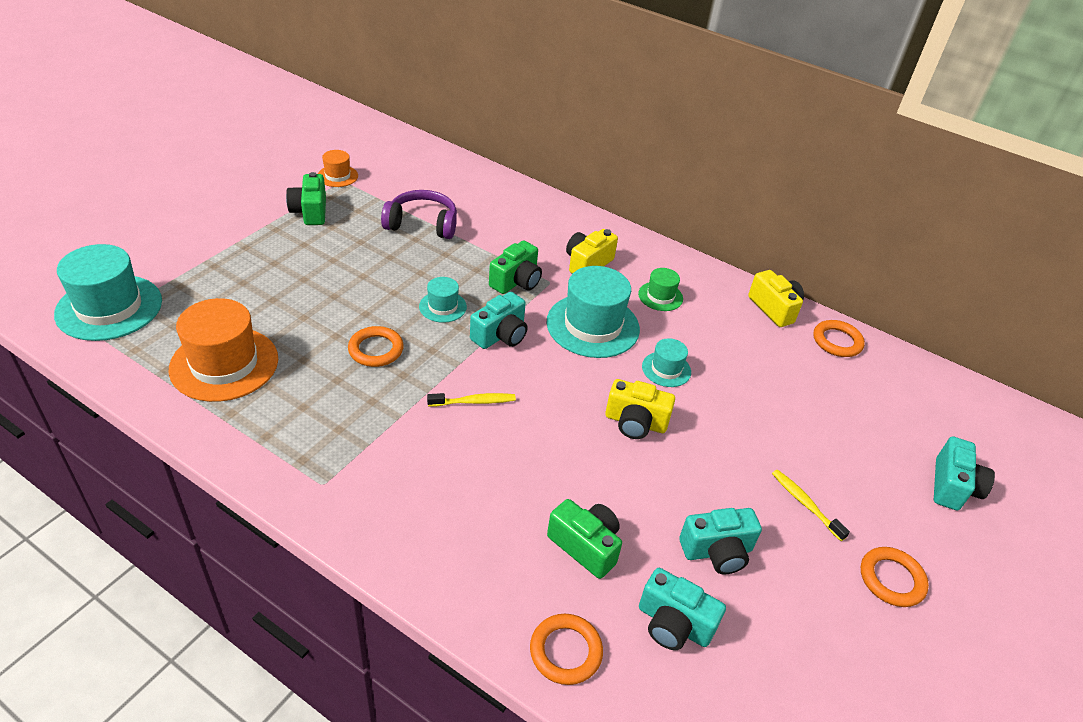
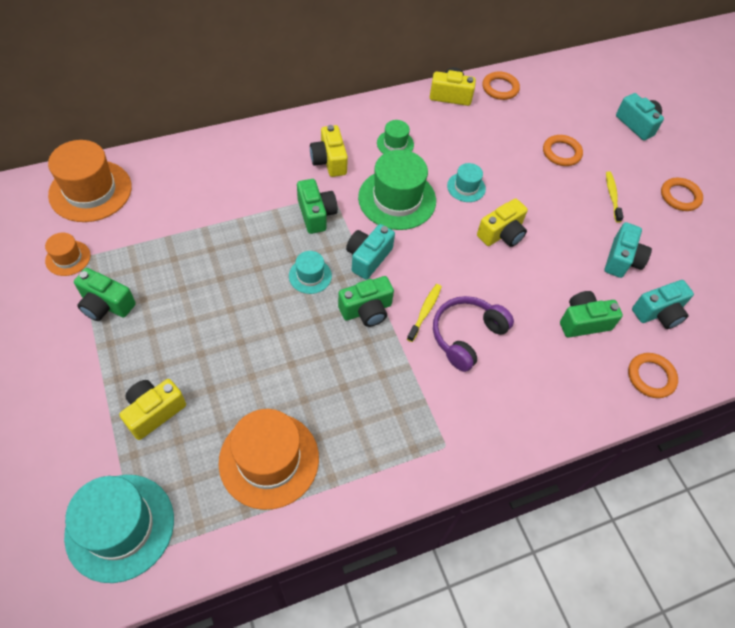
camera: 55 degrees left, 15 degrees up
(227, 279) = (154, 412): none -> yellow camera
(376, 350) = (328, 344): orange ring -> orange ring (561, 153)
(411, 158) = (90, 191): none -> orange hat
(422, 224) = (195, 234): purple headphones -> purple headphones (466, 336)
(438, 359) = (366, 310): none -> green camera
(500, 335) = (368, 258): turquoise camera -> turquoise camera turned 135 degrees counterclockwise
(593, 325) = (397, 199): turquoise hat -> green hat
(805, 504) = (612, 196): yellow toothbrush -> yellow toothbrush turned 90 degrees clockwise

